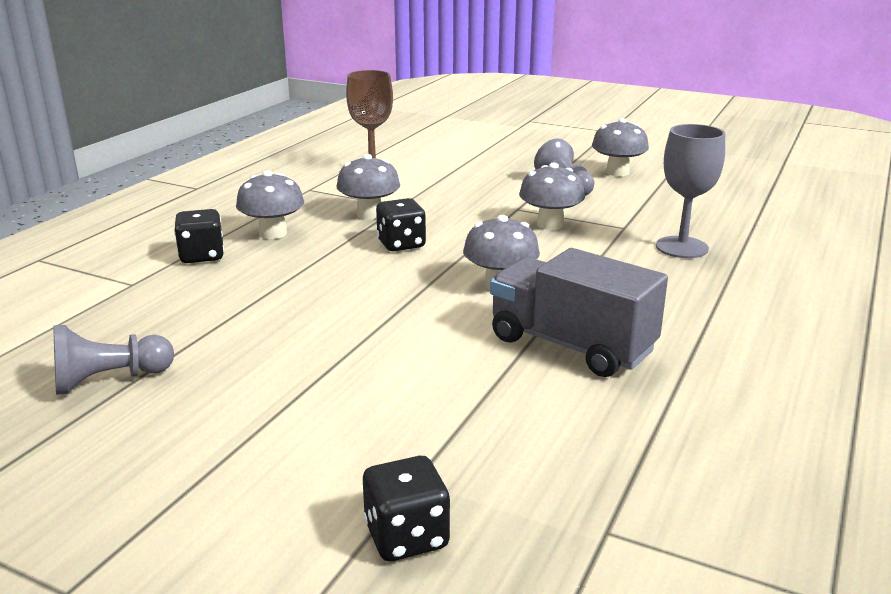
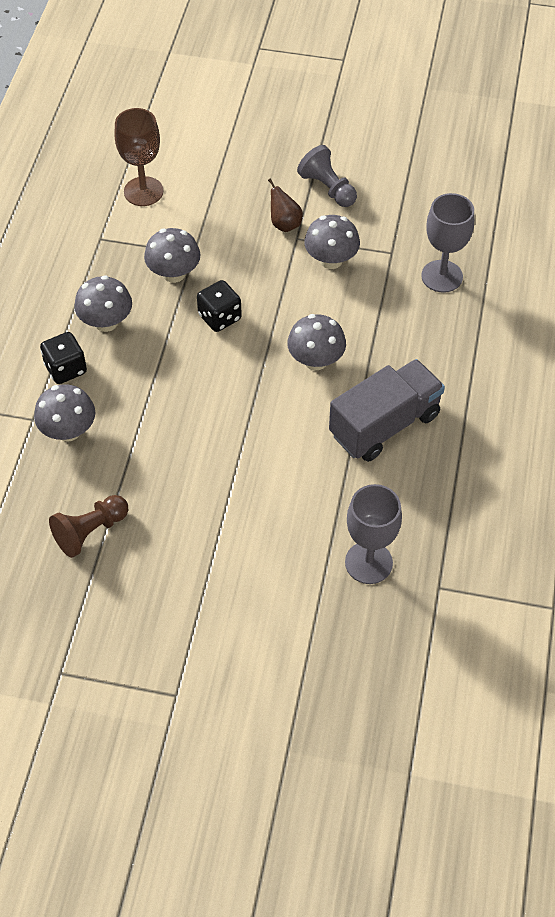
camera: 15 degrees left, 30 degrees up
(109, 380) = (90, 532): grey pawn -> brown pawn
(406, 536) = (335, 617): black dice -> none
(493, 478) = (368, 562): none -> grey goblet
(508, 200) = (284, 224): none -> brown pear
(571, 345) = (384, 425): grey truck -> grey truck turned 120 degrees clockwise
(617, 172) = (368, 151): grey mushroom -> grey mushroom (68, 431)

